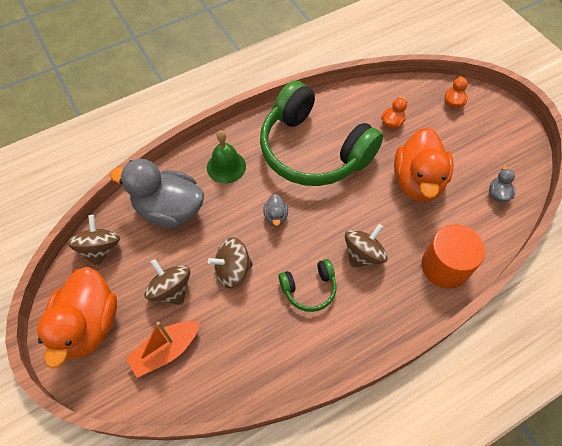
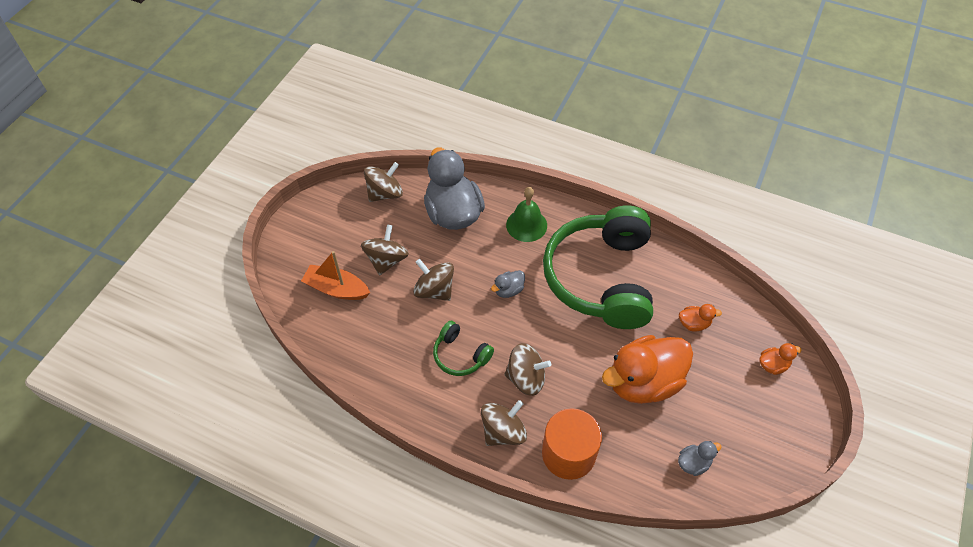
camera: 55 degrees right, 5 degrees down
(89, 325) = (322, 228): orange duck -> none
(399, 300) = (503, 432): none -> brown spinning top

